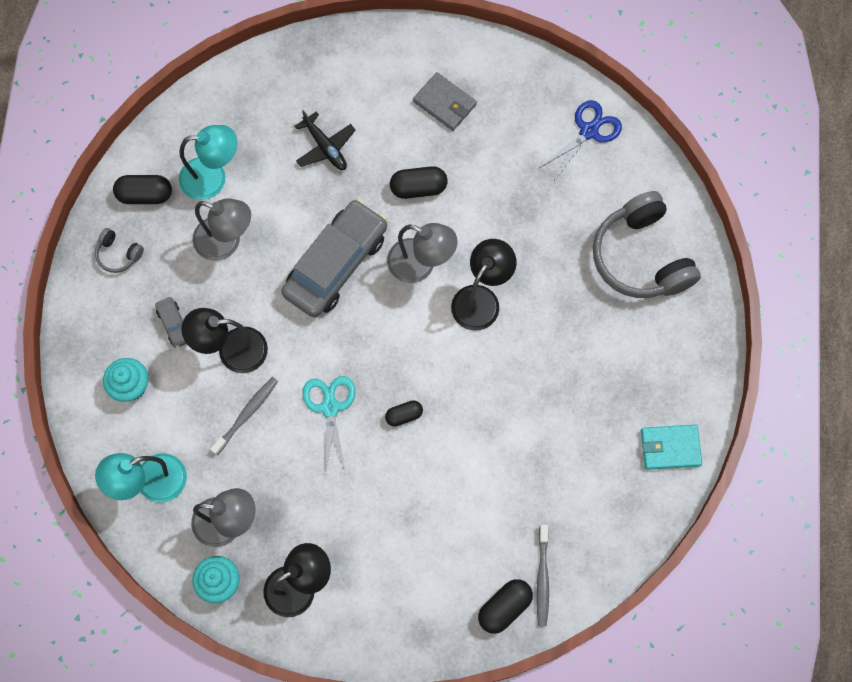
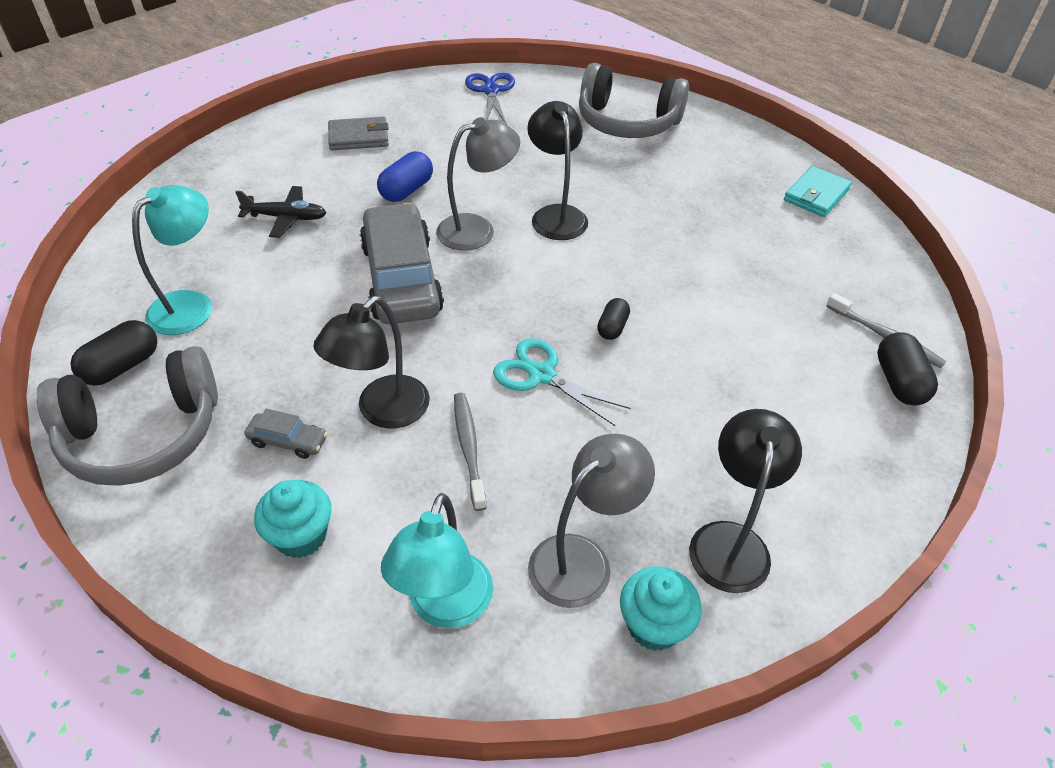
camera: 50 degrees left, 25 degrees down
(118, 254) = (143, 434): grey headphones -> grey headphones, size x2.31
(226, 242) = (267, 338): grey lamp -> none
(418, 188) = (406, 190): black capsule -> blue capsule

